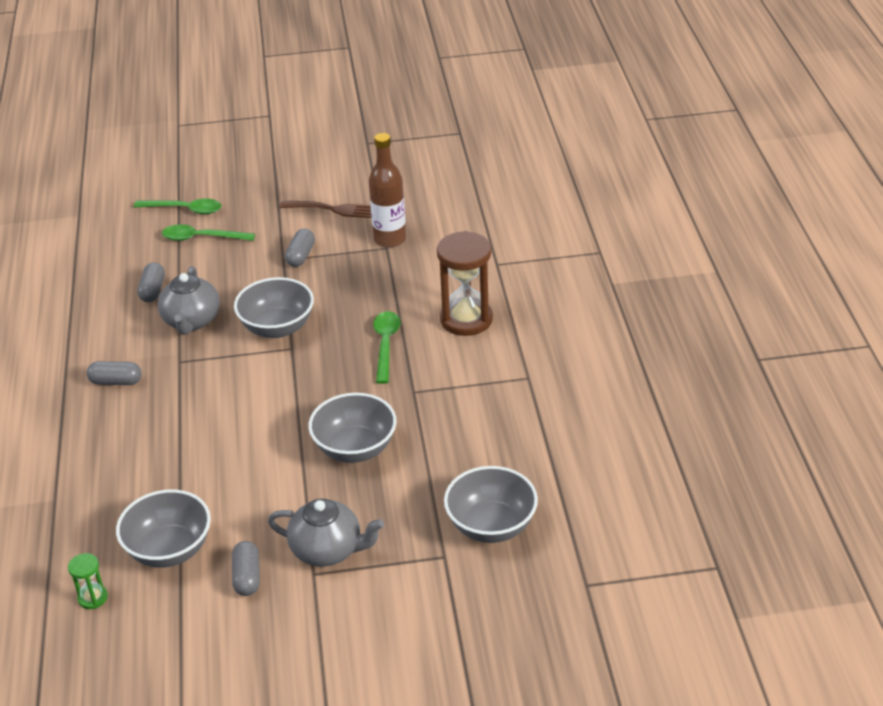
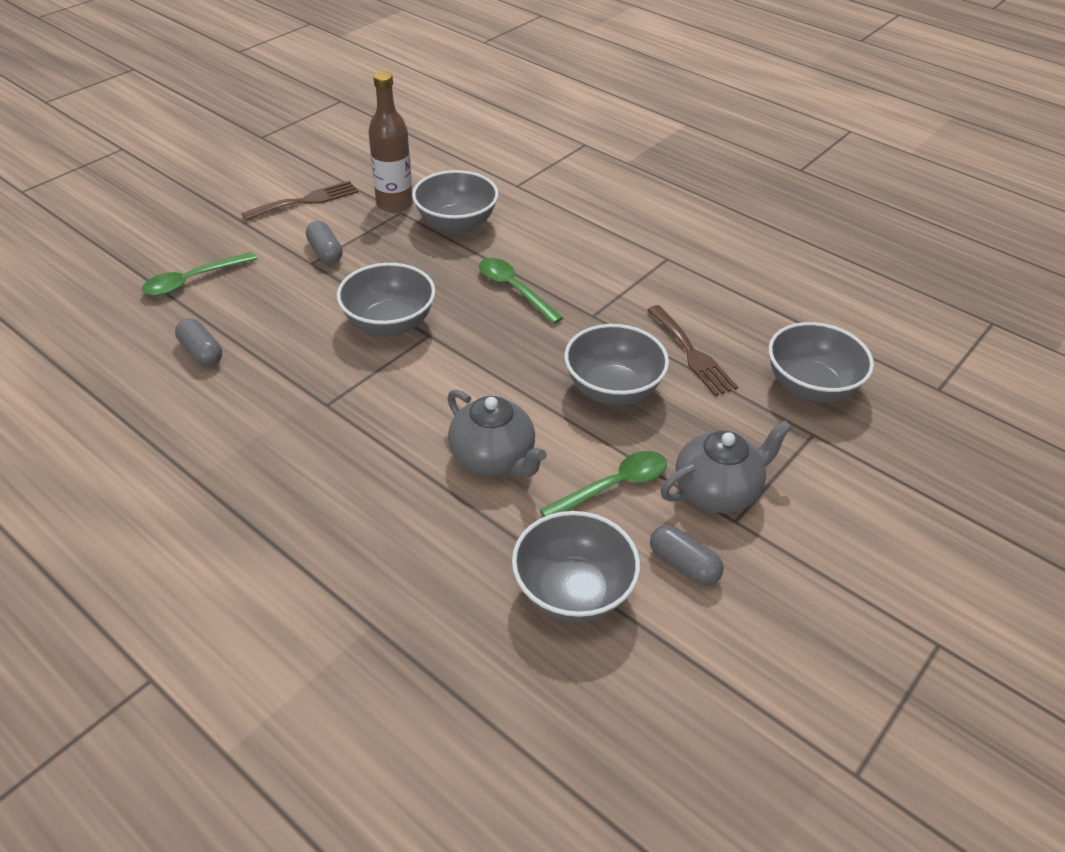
camera: 45 degrees left, 5 degrees up
(92, 598) = (562, 699): green hourglass -> none
(116, 382) = (279, 461): grey capsule -> none
(184, 210) = (136, 263): green spoon -> green spoon (613, 486)
(191, 321) = (288, 361): grey teapot -> grey teapot (493, 458)
(412, 275) = (456, 224): none -> grey bowl
(442, 456) = (692, 354): none -> brown fork
(466, 319) = (553, 238): brown hourglass -> none

